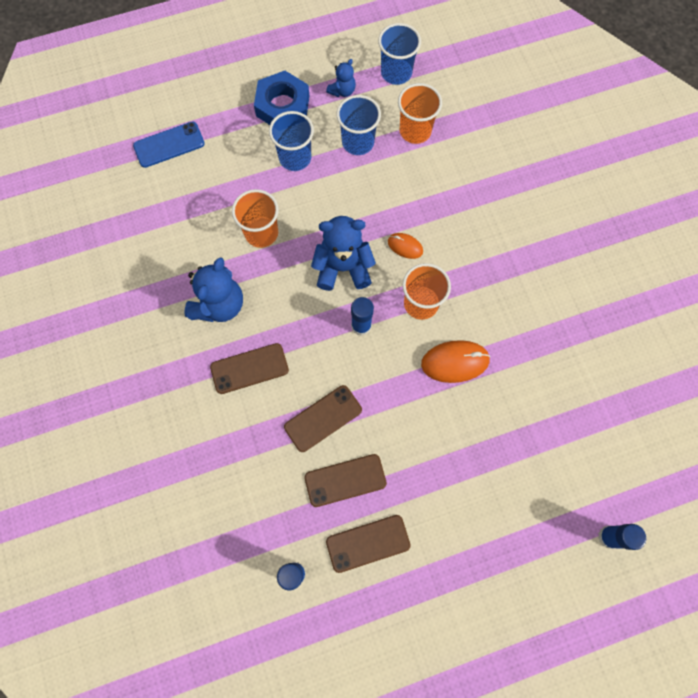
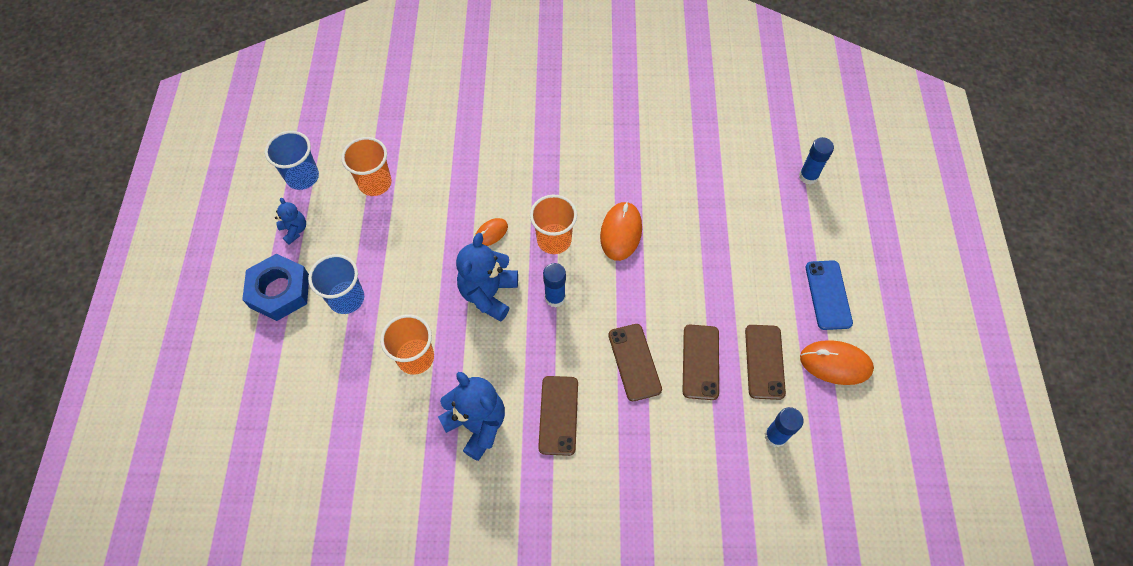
camera: 70 degrees left, 10 degrees down
(169, 145) = (261, 422): blue phone -> blue phone (828, 295)
(358, 142) = (360, 236): blue cup -> none
(392, 618) = (835, 363): none -> orange mouse

